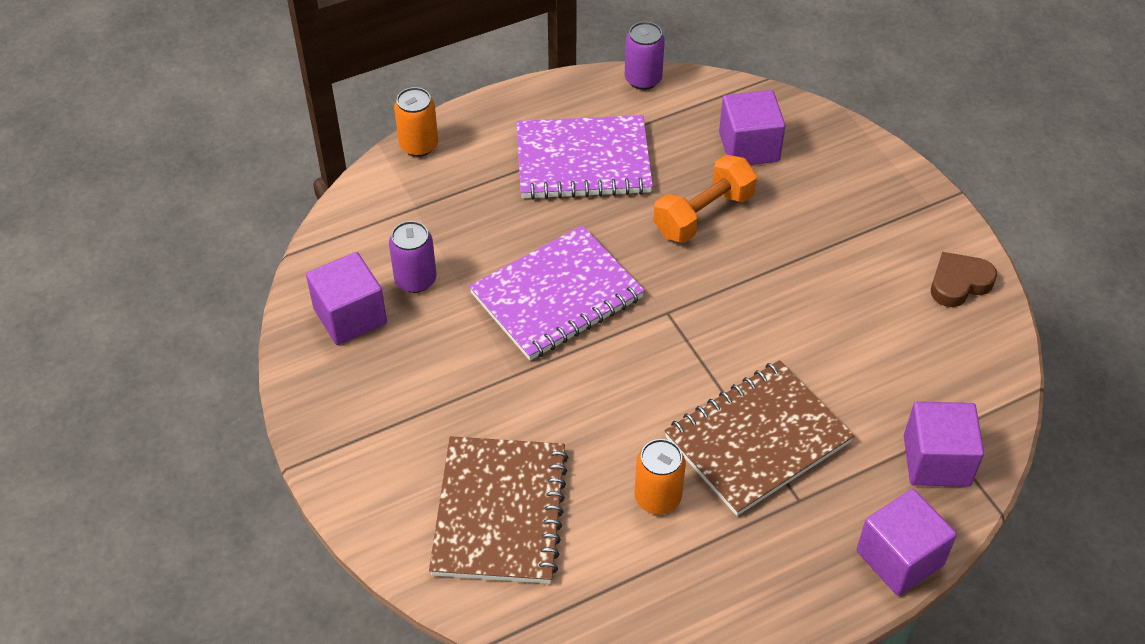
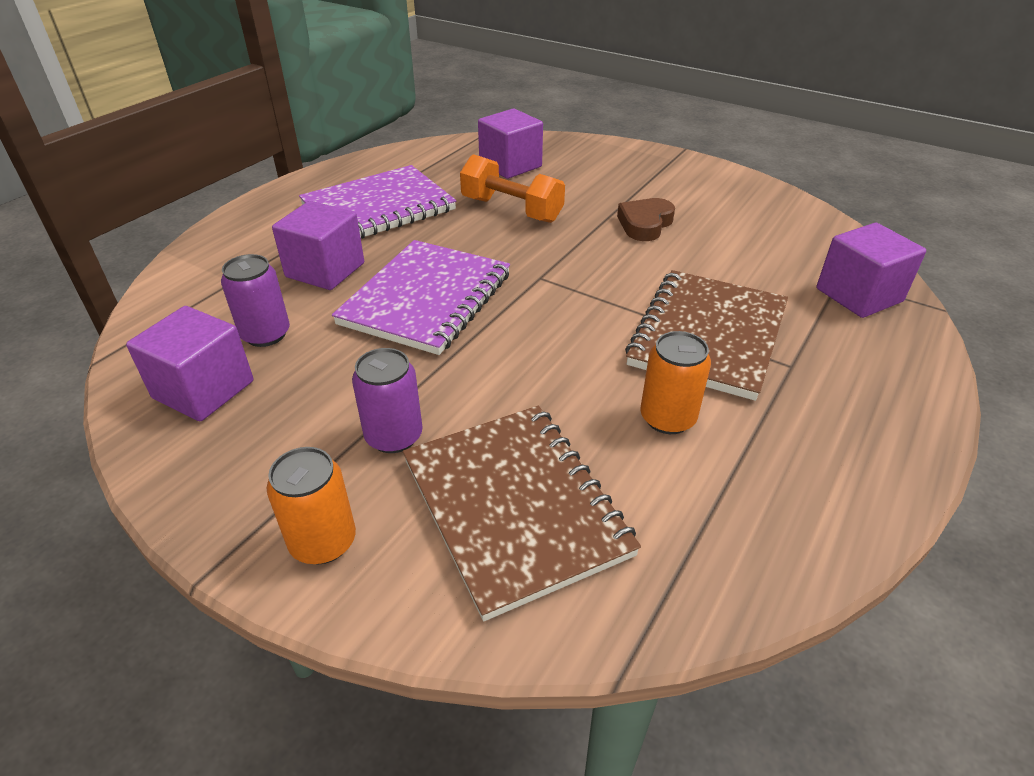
camera: 30 degrees left, 10 degrees down
(419, 145) = (208, 240): orange can -> orange can (323, 542)
(643, 79) = (391, 153): purple can -> purple can (394, 436)
(703, 214) = (511, 210): orange dumbbell -> orange dumbbell turned 75 degrees counterclockwise
(899, 558) = (919, 373): purple cube -> purple cube (325, 270)
(959, 283) = (742, 191): brown heart -> brown heart (645, 224)

